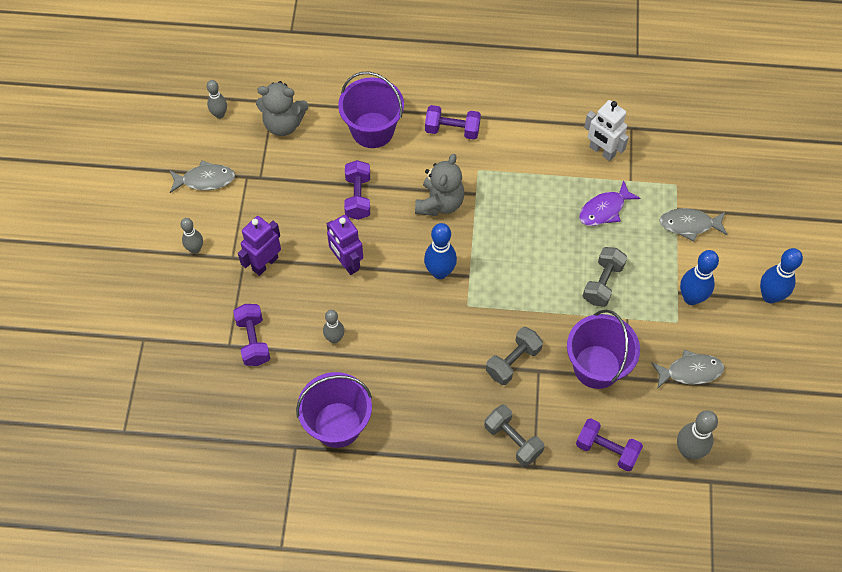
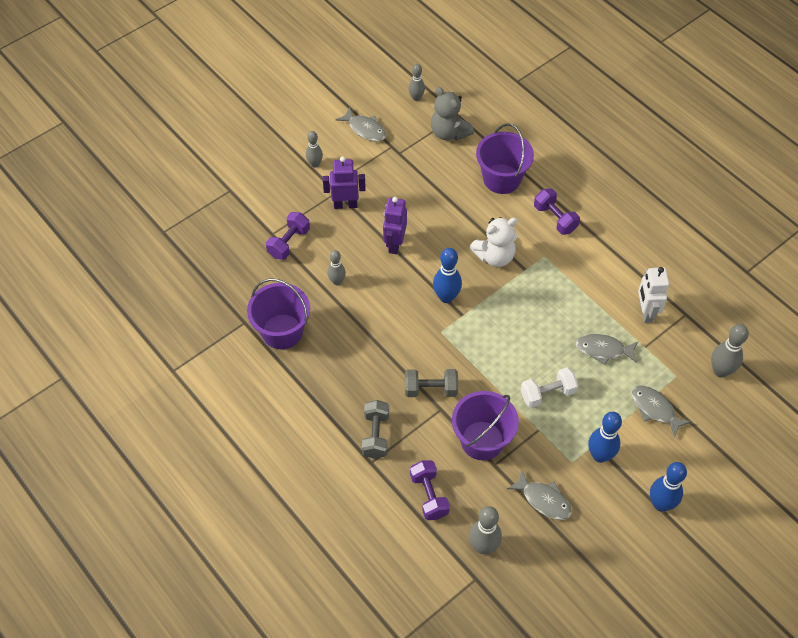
camera: 45 degrees right, 5 degrees down
(358, 197) = (446, 211): purple dumbbell -> none
(440, 203) = (494, 256): grey teddy bear -> white teddy bear
(603, 283) = (547, 394): grey dumbbell -> white dumbbell
(604, 210) = (603, 350): purple fish -> grey fish
(701, 153) = (720, 371): none -> grey bowling pin

